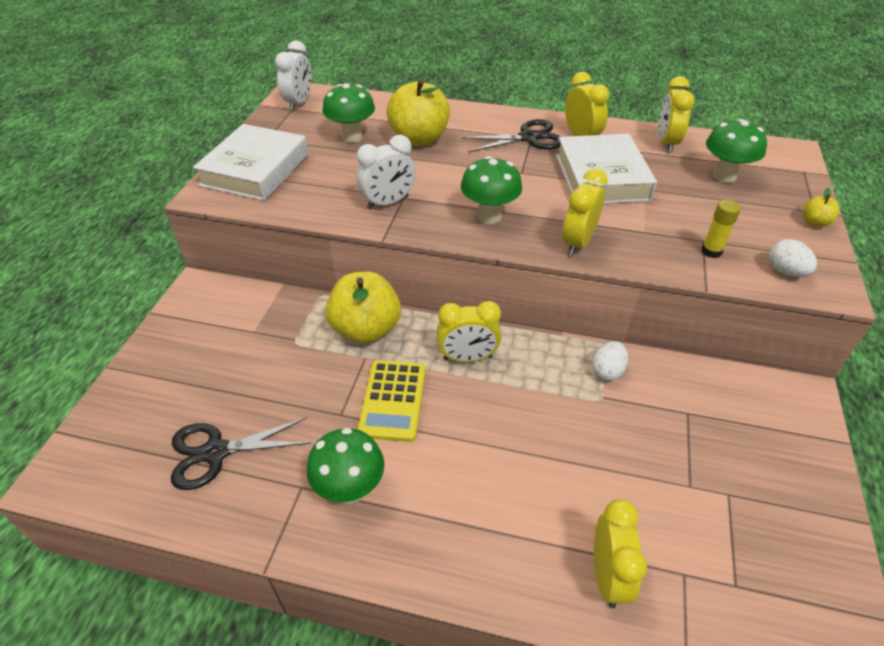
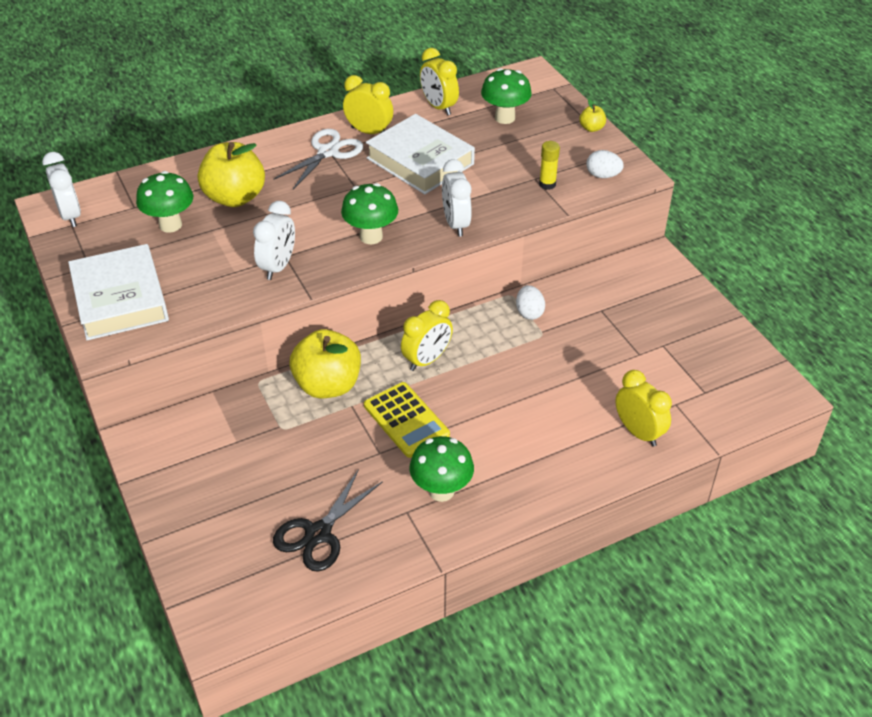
camera: 40 degrees left, 0 degrees up
(529, 138) = (328, 152): black scissors -> white scissors
(578, 243) = (456, 224): yellow clock -> white clock

